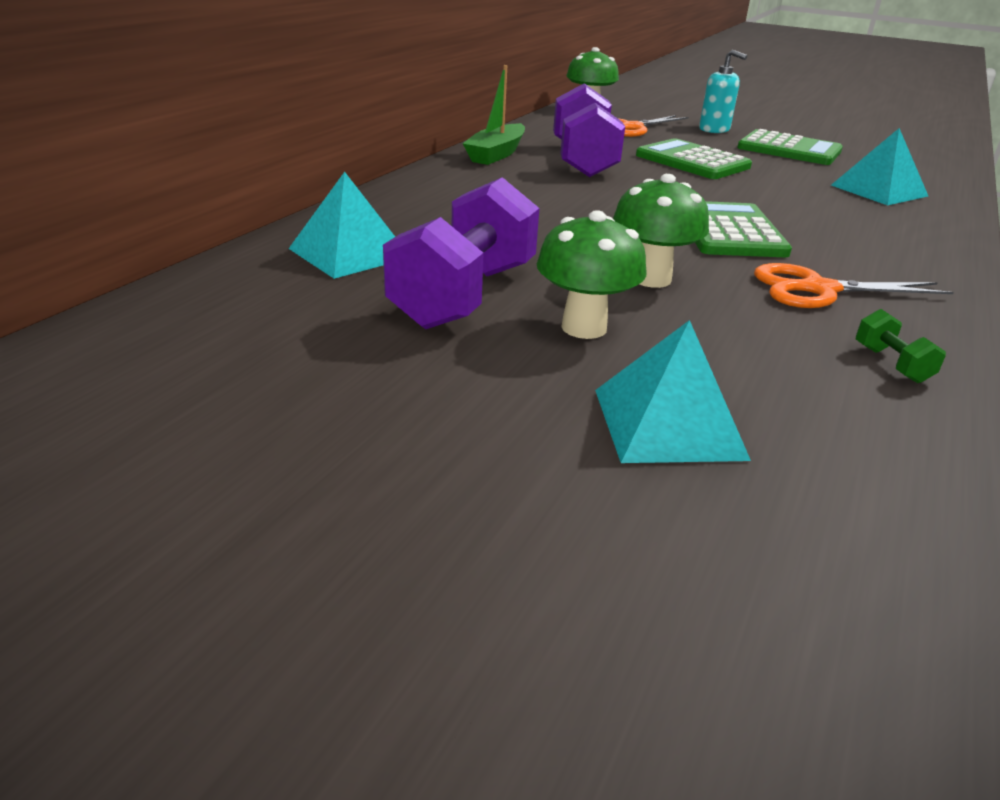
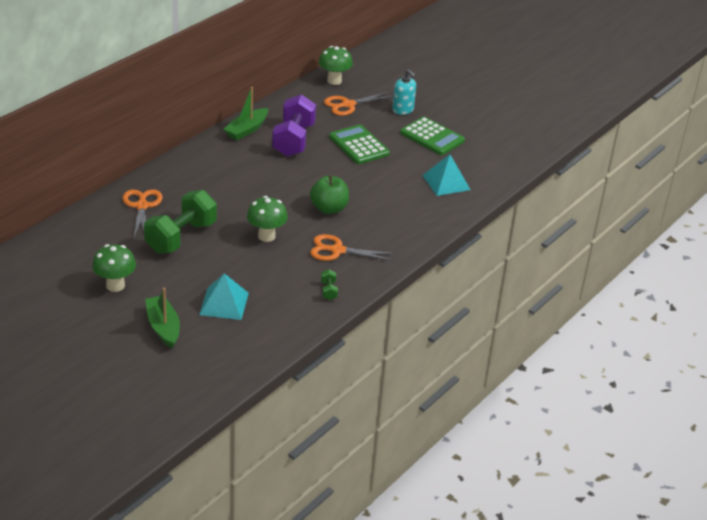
camera: 10 degrees right, 5 degrees up
(349, 253) = (142, 206): turquoise pyramid -> orange scissors
(464, 295) = (181, 237): purple dumbbell -> green dumbbell
(535, 518) = (163, 327): none -> green boat
(584, 327) = (220, 259): green mushroom -> green mushroom (115, 285)
(729, 231) = (329, 208): green calculator -> green apple

